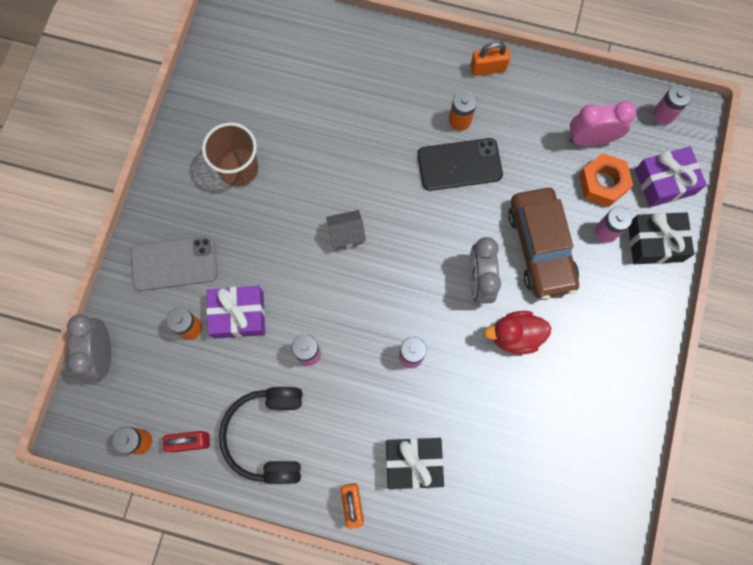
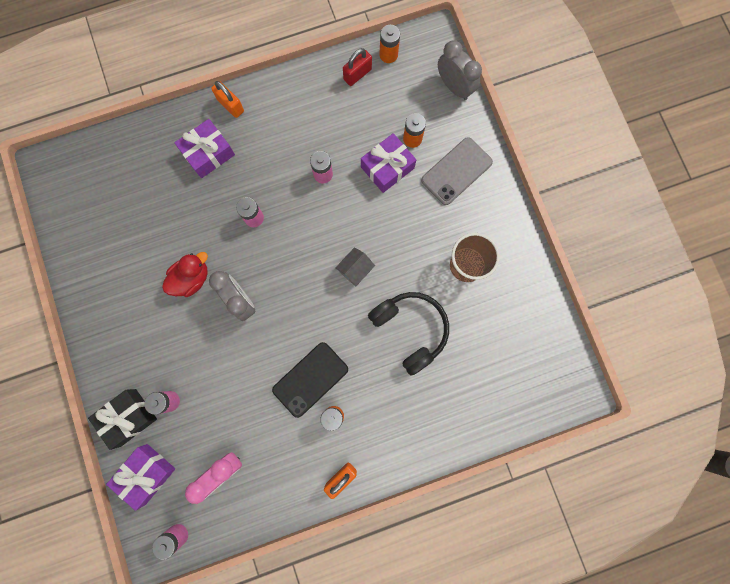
camera: 145 degrees right, 5 degrees up
(268, 435) = (311, 109): black headphones -> black headphones (410, 330)
(413, 463) = (208, 153): black gift -> purple gift
(540, 247) = (211, 355): brown car -> none
(602, 183) = (193, 439): orange nut -> none

